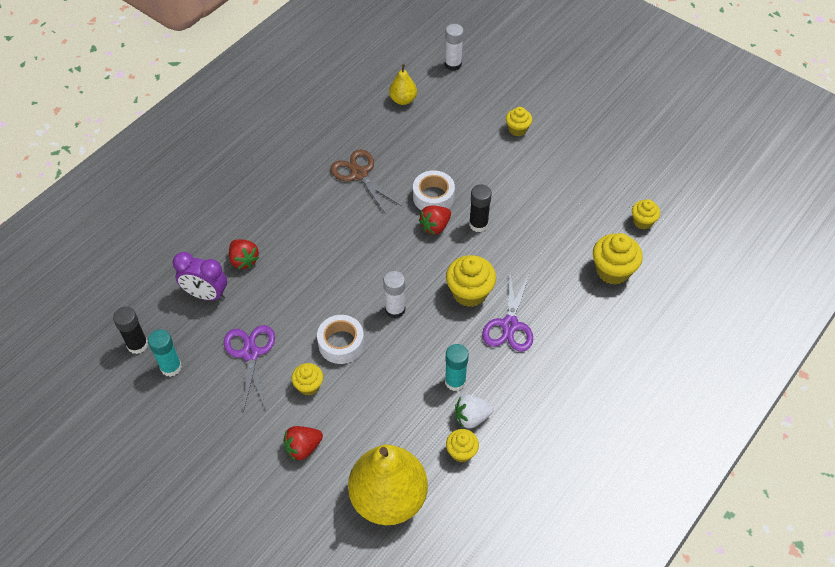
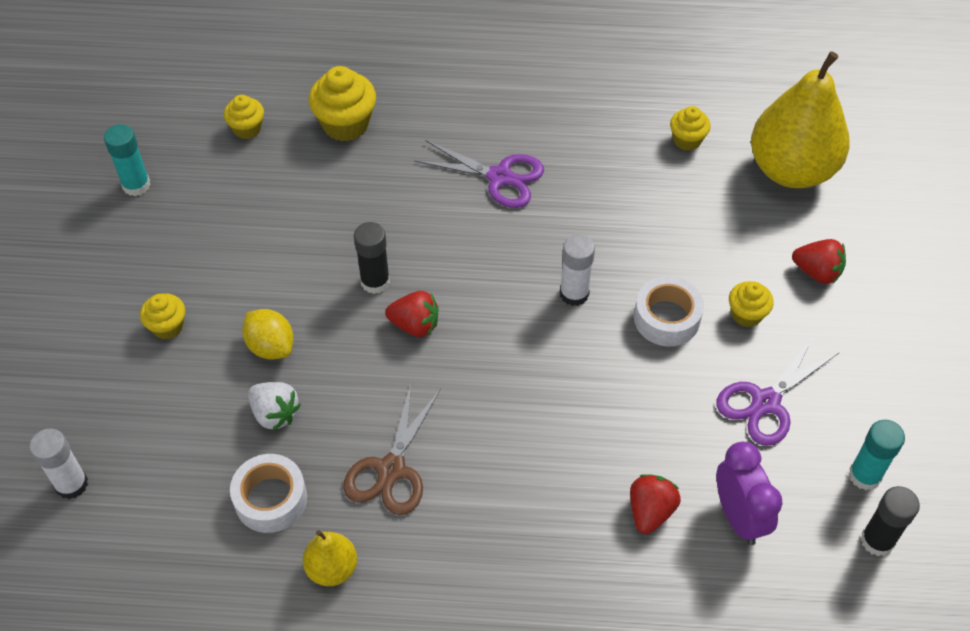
camera: 125 degrees left, 0 degrees up
(403, 100) = (198, 507): yellow pear -> yellow pear (332, 568)
(433, 197) = (366, 355): white tape -> white tape (271, 499)
(455, 381) = (614, 187): turquoise glue stick -> turquoise glue stick (136, 185)
(469, 292) = (487, 236): yellow cupcake -> none
(471, 162) = (271, 346): none -> yellow lemon
(472, 417) = (642, 152): white strawberry -> white strawberry (275, 414)
(509, 325) = (500, 177): purple scissors -> purple scissors turned 45 degrees clockwise

